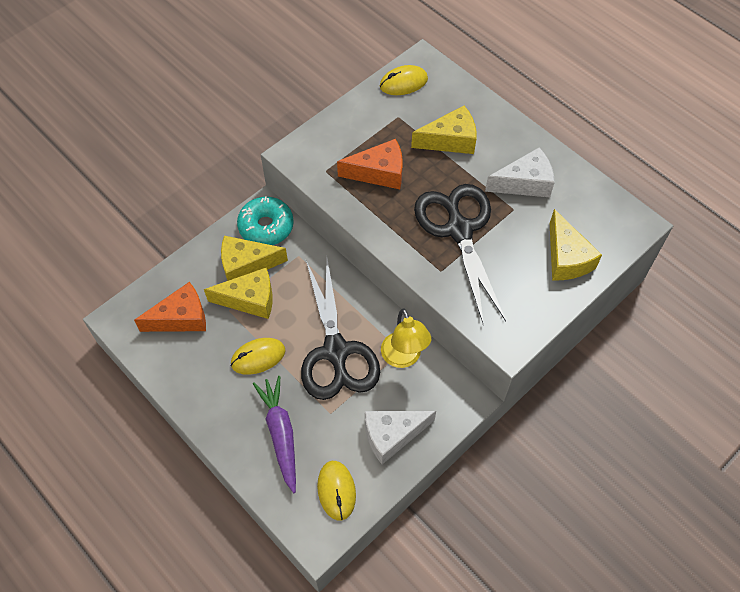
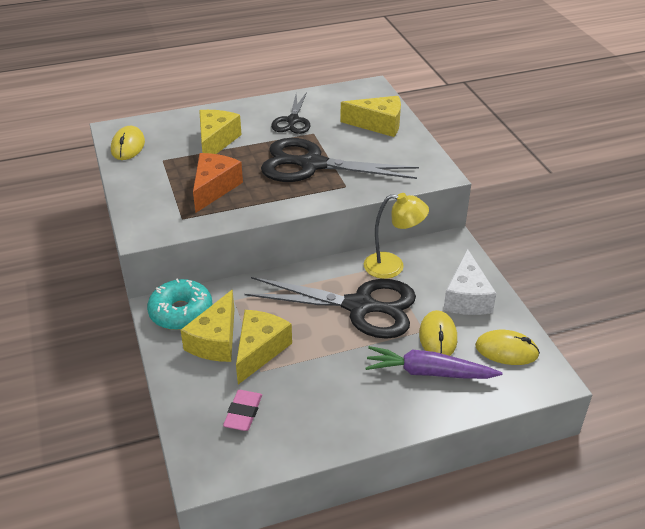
camera: 65 degrees left, 20 degrees down
(181, 318) = (243, 413): orange cheese -> pink eraser
(258, 357) = (332, 364): yellow mouse -> yellow mouse (438, 337)
(524, 183) = (292, 120): white cheese -> black scissors

